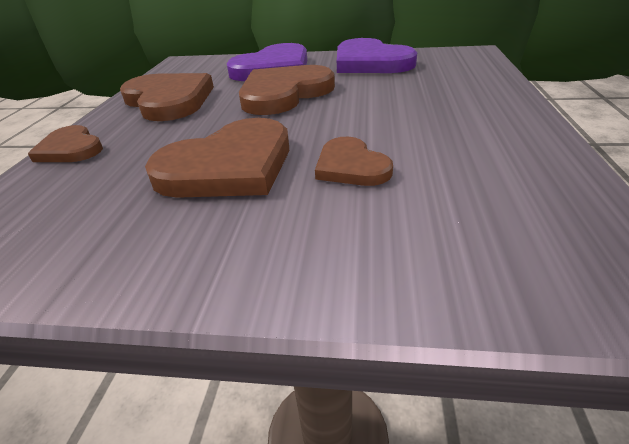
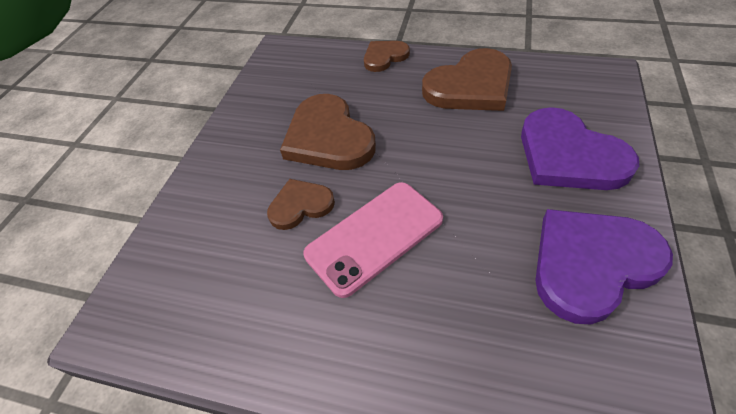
camera: 100 degrees right, 15 degrees up
(284, 93) = (472, 166): brown heart -> none
(378, 122) = (374, 236): none -> pink phone

